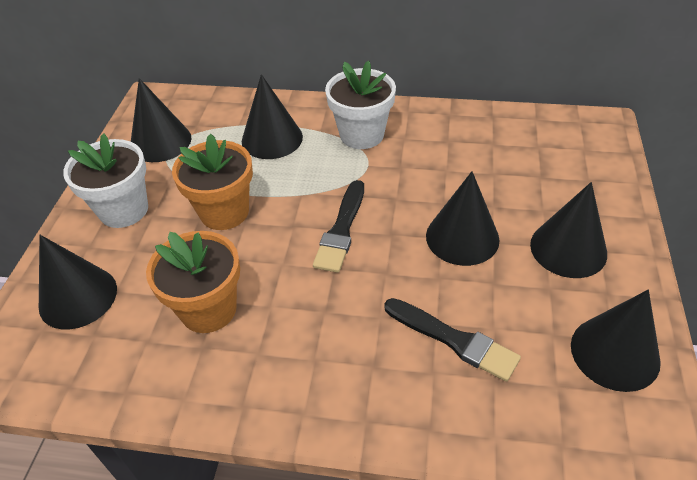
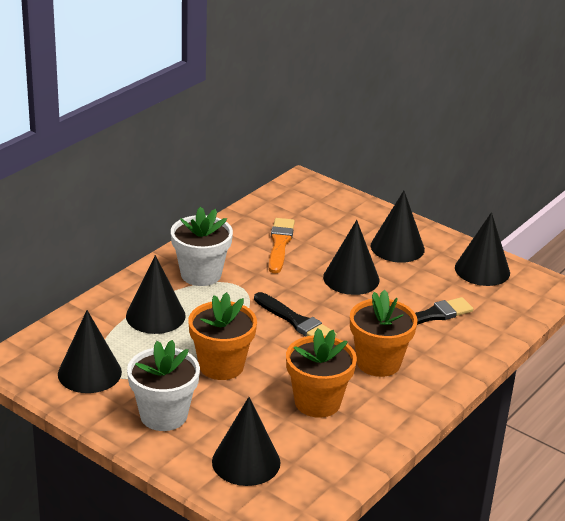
camera: 65 degrees left, 15 degrees down
(318, 331) = (378, 363): none -> orange flower pot
(468, 159) = (280, 244): none -> orange brush

